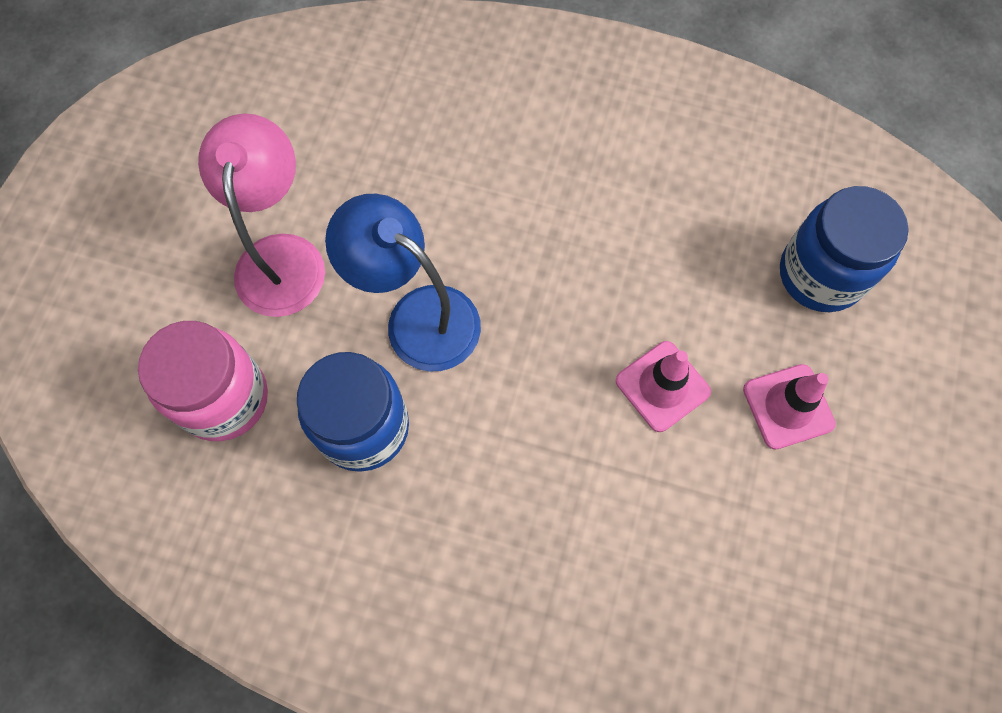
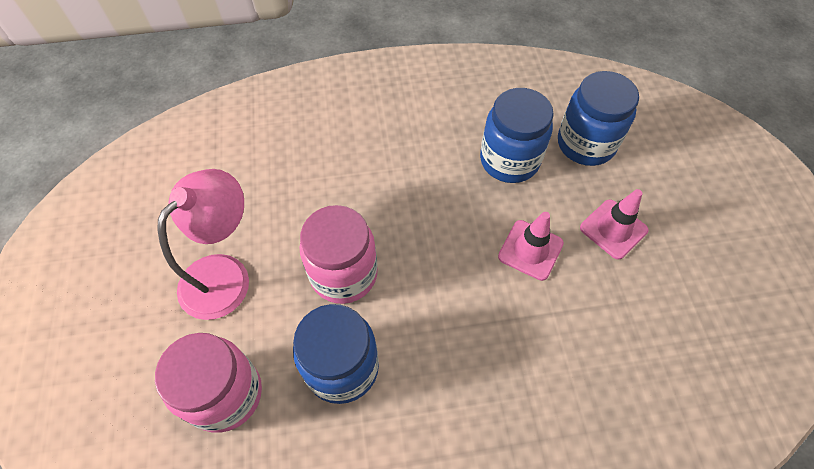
camera: 25 degrees left, 10 degrees down
(281, 256) = (225, 274): pink lamp -> pink lamp turned 60 degrees clockwise
(417, 316) = (344, 274): blue lamp -> pink jar
(702, 255) = (509, 160): none -> blue jar

